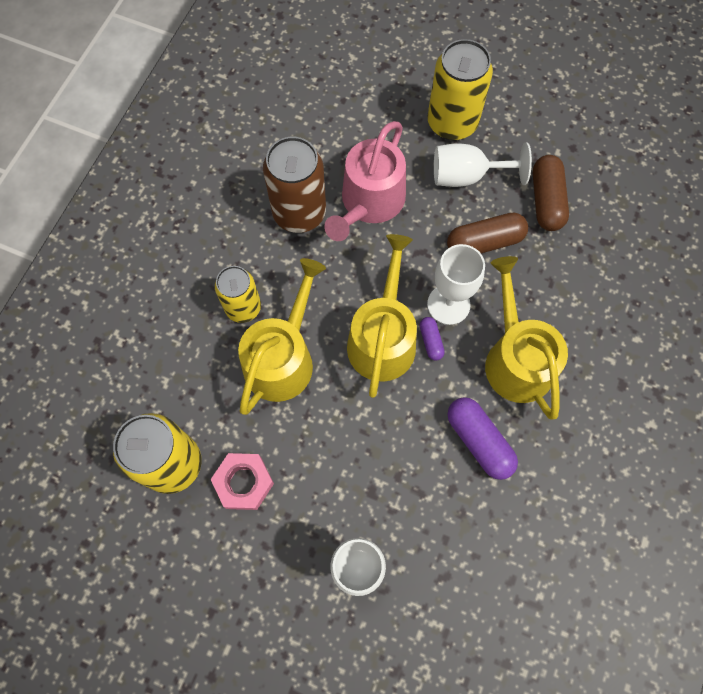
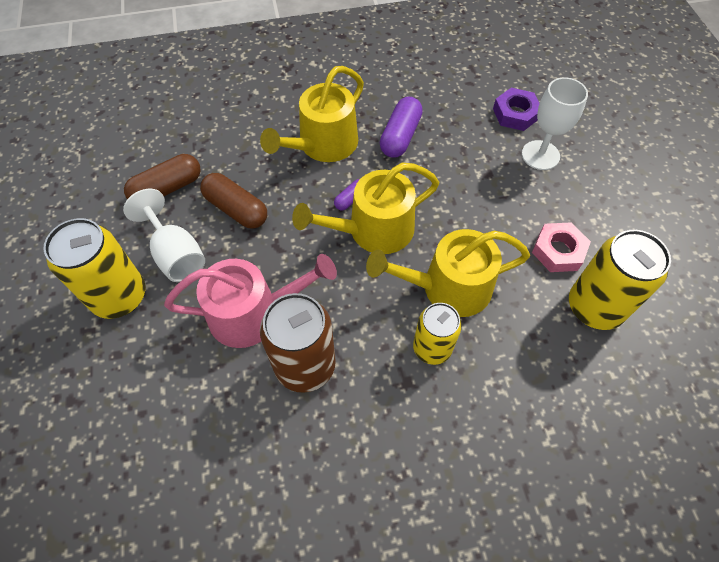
camera: 125 degrees left, 10 degrees down
(430, 593) = (515, 114): none -> purple nut
(448, 304) = (311, 204): white goblet -> none

